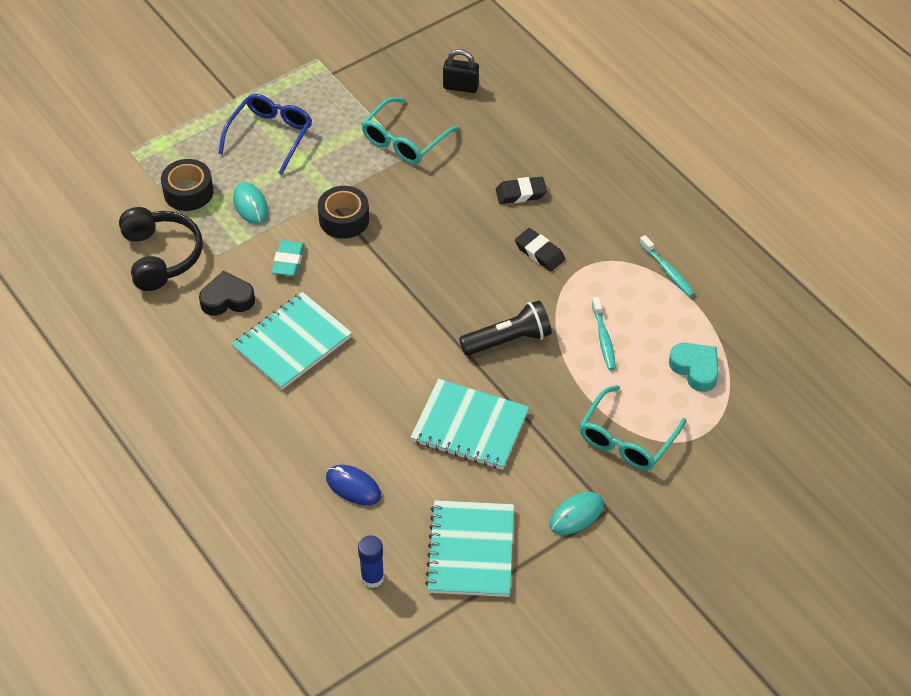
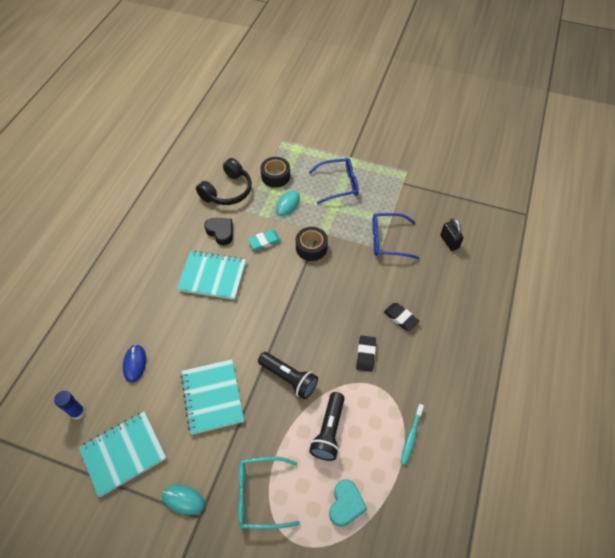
camera: 55 degrees right, 5 degrees up
(404, 141) = (387, 240): turquoise glasses -> blue glasses
(603, 338) = (329, 431): turquoise toothbrush -> black flashlight

